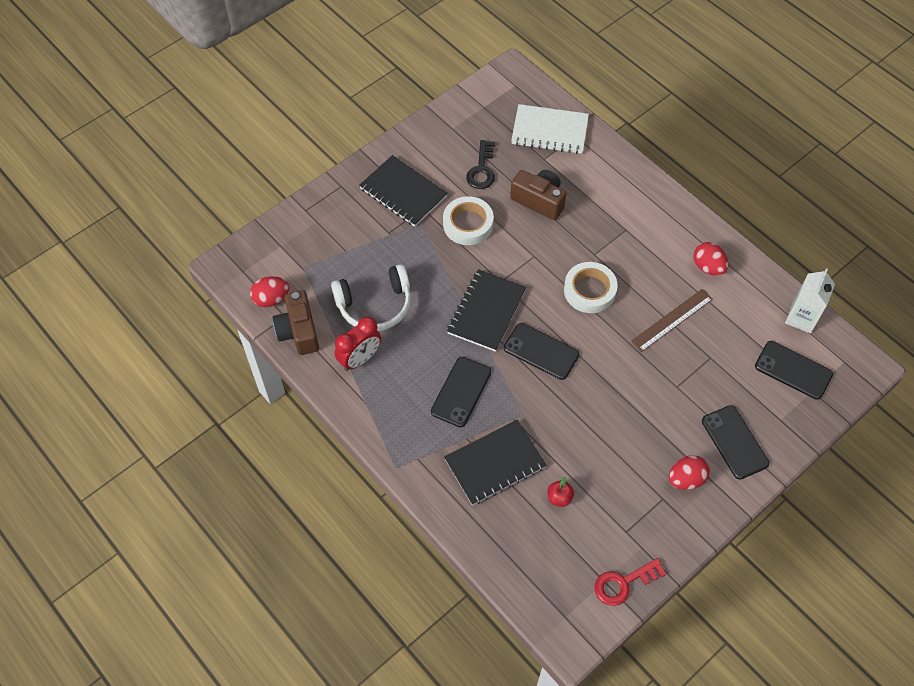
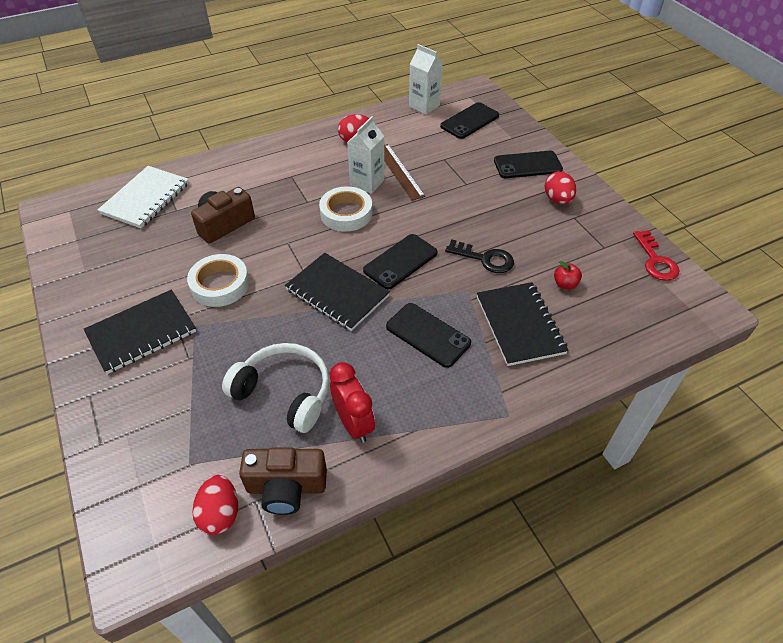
camera: 75 degrees left, 10 degrees down
(375, 305) = (284, 393): white headphones -> white headphones turned 60 degrees counterclockwise
(482, 169) = (157, 258): black key -> black key (484, 259)
(641, 296) = (367, 183): none -> white carton

